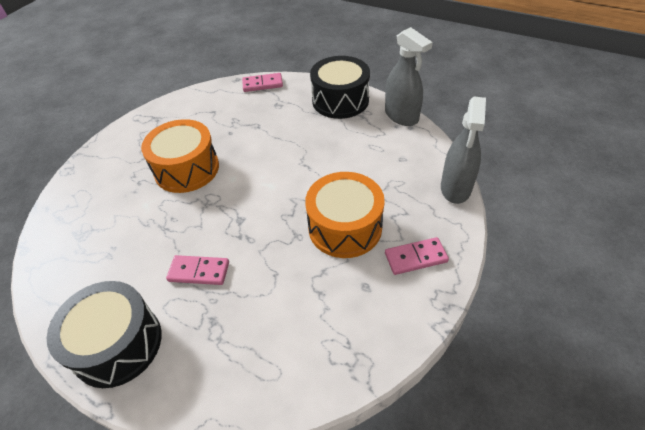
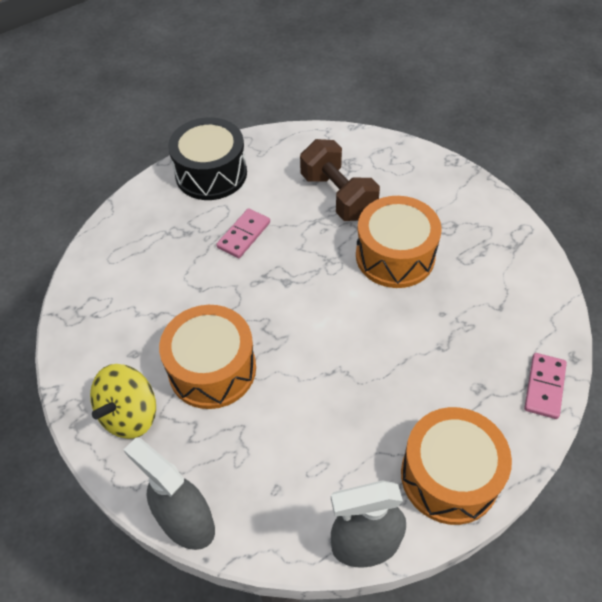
camera: 115 degrees right, 5 degrees up
(128, 224) = (338, 196): none -> brown dumbbell
(340, 100) = (449, 476): black drum -> orange drum
(415, 258) = (129, 414): pink domino -> yellow spinning top

